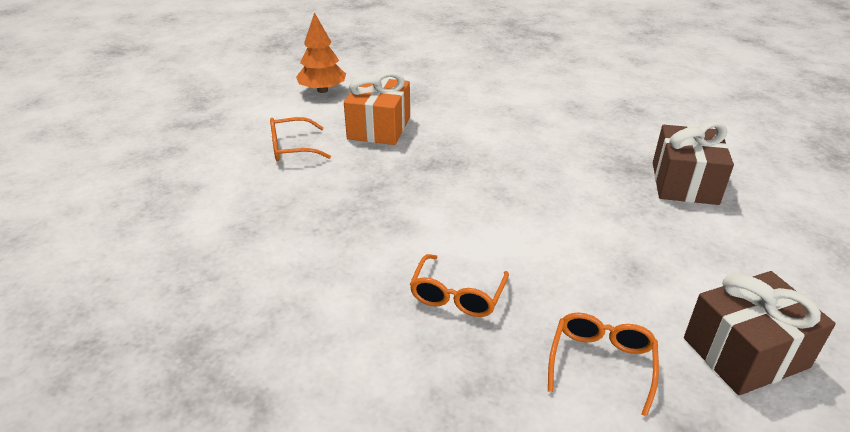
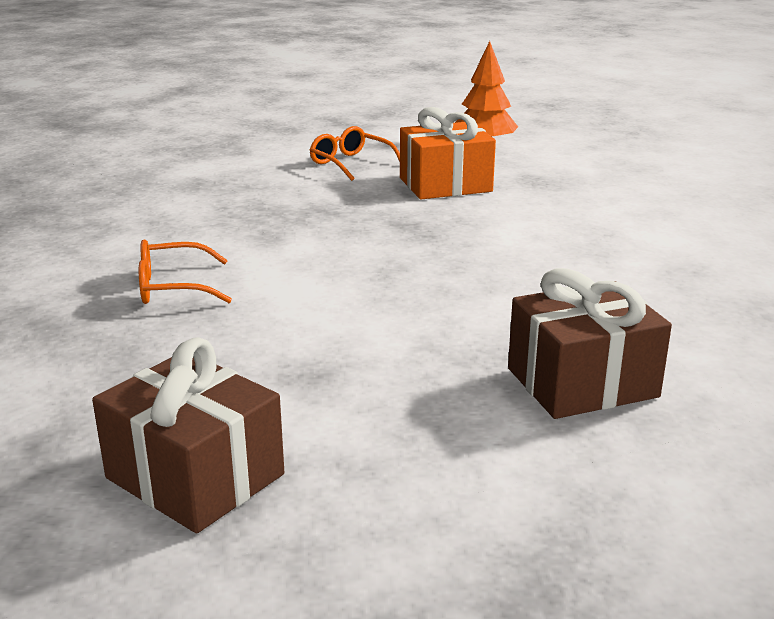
camera: 60 degrees right, 10 degrees down
(601, 364) = (112, 381): orange glasses -> none

